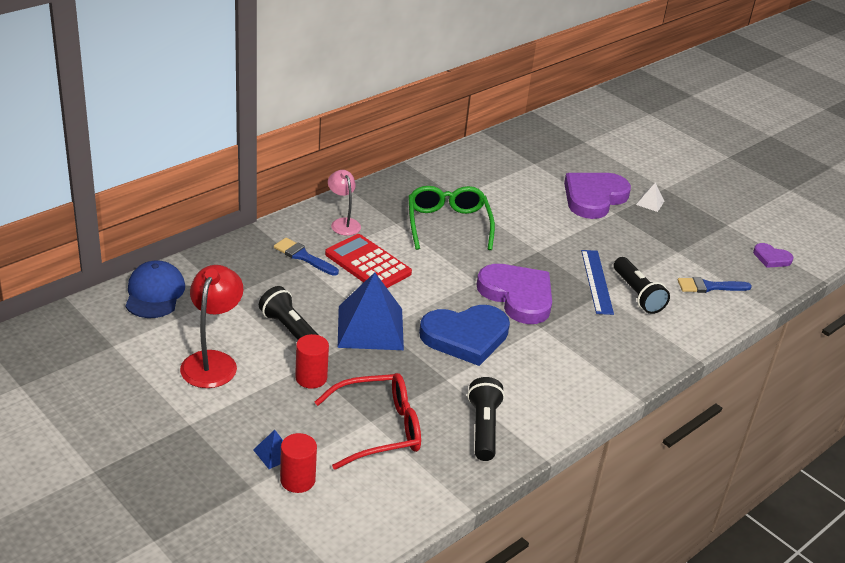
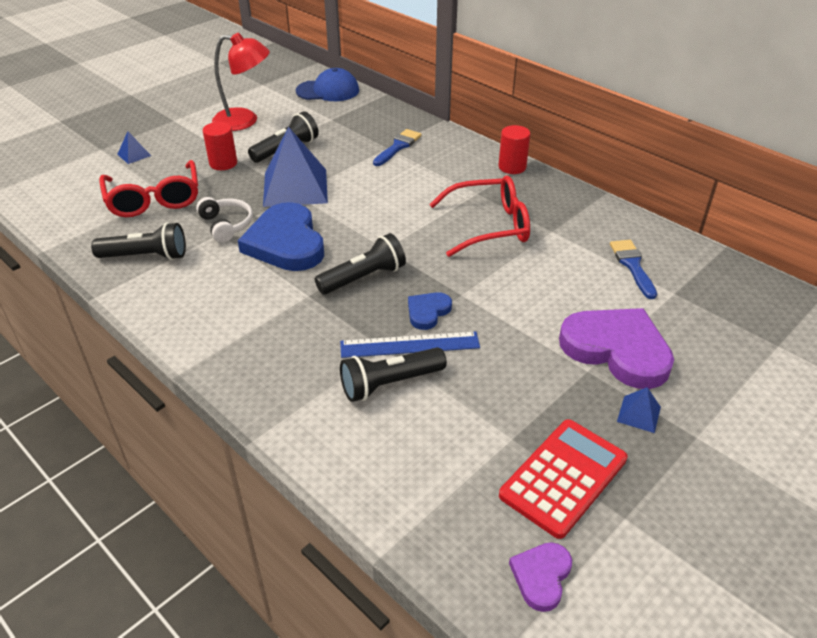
camera: 90 degrees right, 5 degrees up
(297, 480) = (102, 166): red cylinder -> red cylinder (512, 167)
(343, 223) = (462, 163): pink lamp -> none
(368, 264) = (397, 180): red calculator -> red calculator (563, 477)
(433, 374) = (226, 225): none -> white headphones
(448, 224) = (489, 226): green glasses -> red glasses
(517, 296) = (364, 278): purple heart -> black flashlight
(559, 269) = (428, 312): none -> blue heart
(650, 202) = (639, 414): white pyramid -> blue pyramid
(709, 287) = (428, 470): blue brush -> blue brush (632, 266)

